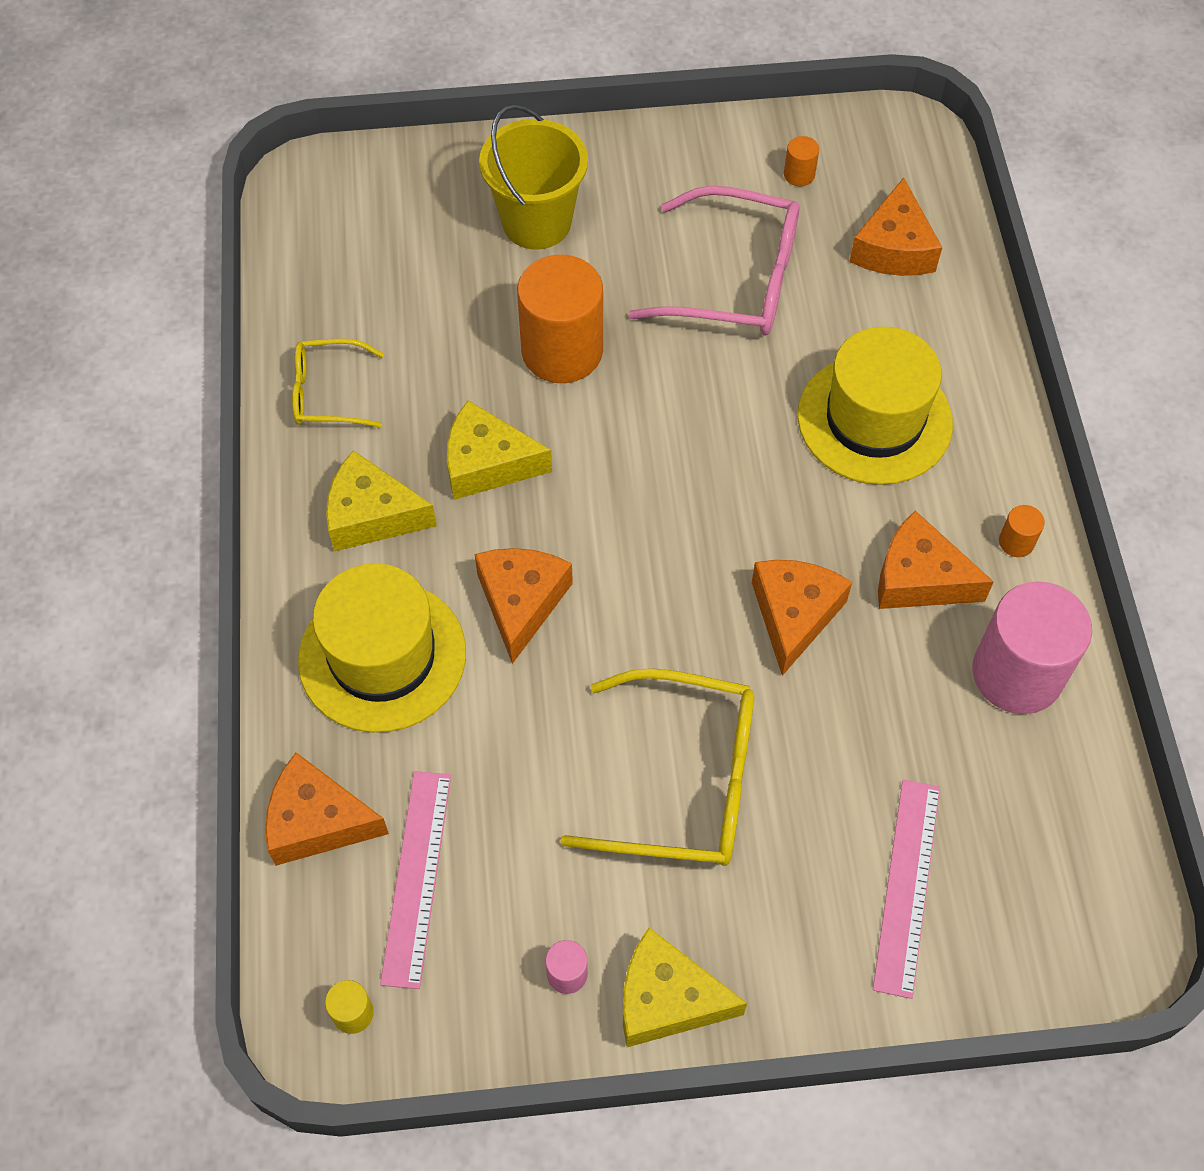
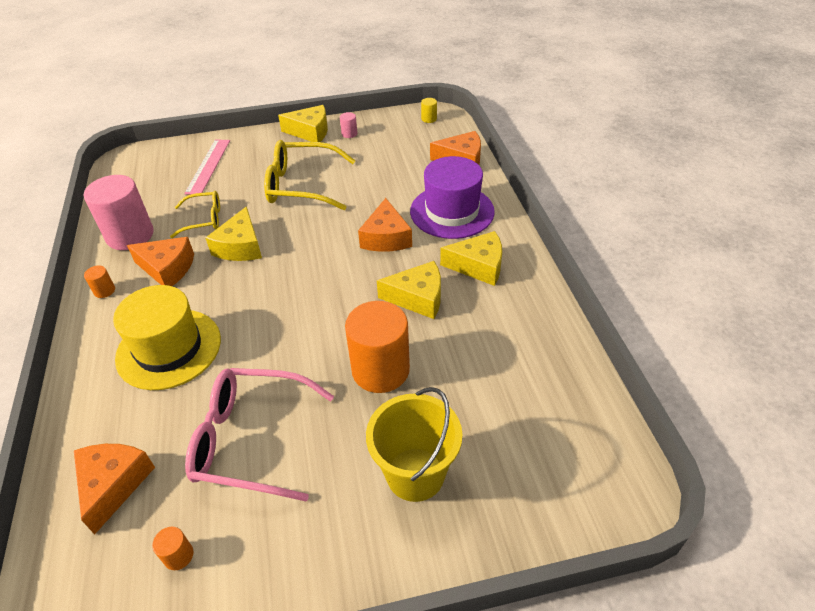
camera: 175 degrees right, 15 degrees down
(328, 393) = (531, 326): yellow glasses -> yellow glasses (204, 219)
(382, 656) = (452, 211): yellow hat -> purple hat
(417, 877) = (414, 150): pink ruler -> none
(794, 615) = (240, 246): orange cheese -> yellow cheese

